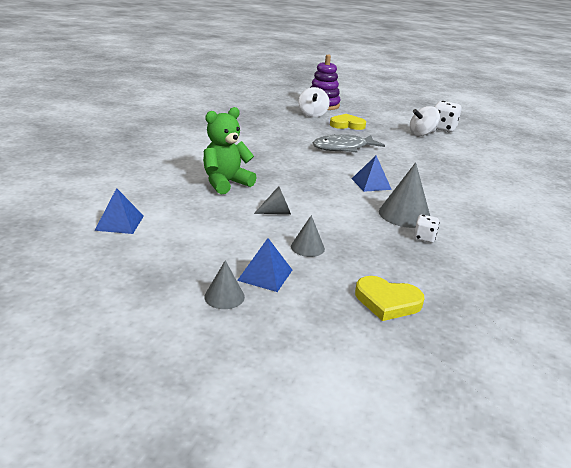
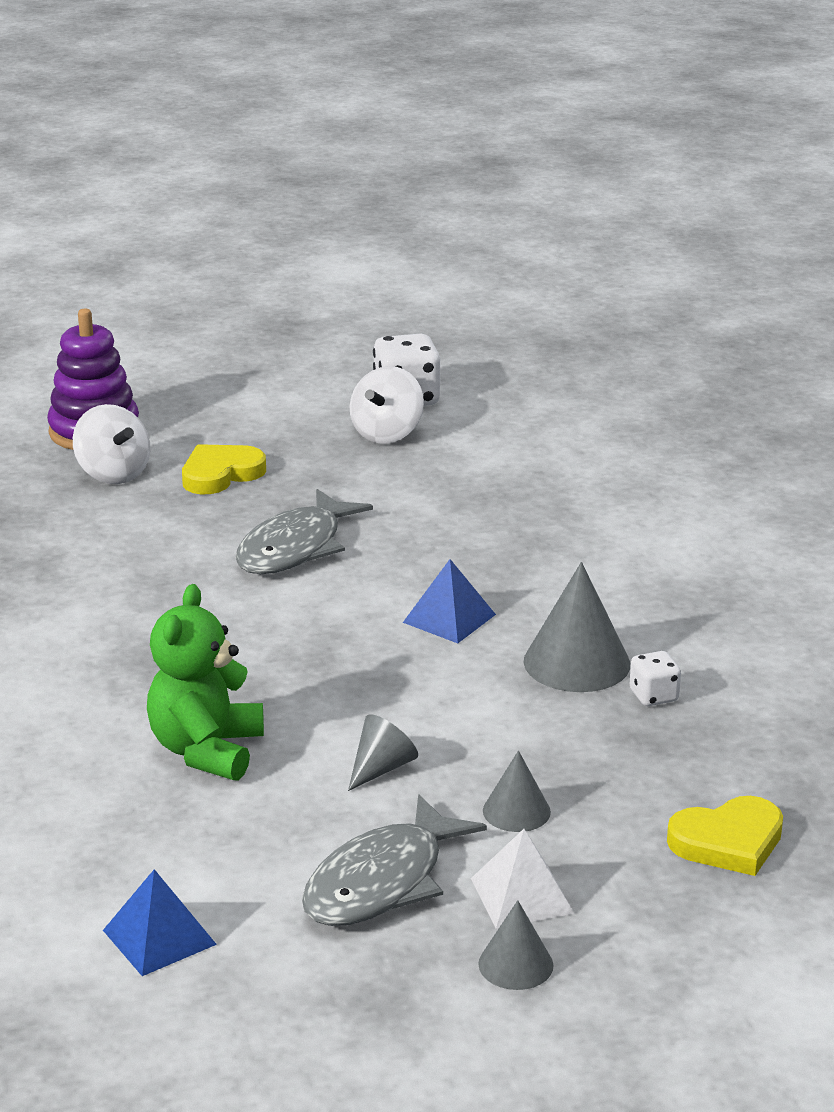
camera: 35 degrees left, 0 degrees up
(220, 244) = (382, 881): none -> grey fish
(265, 275) = (521, 895): blue pyramid -> white pyramid

